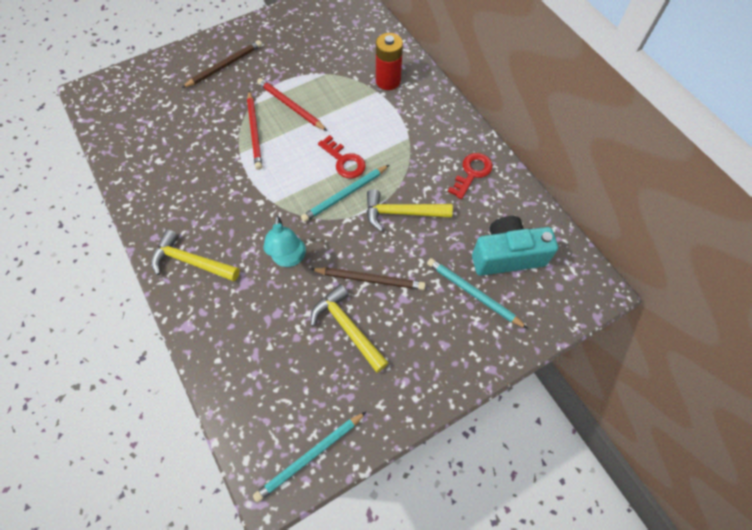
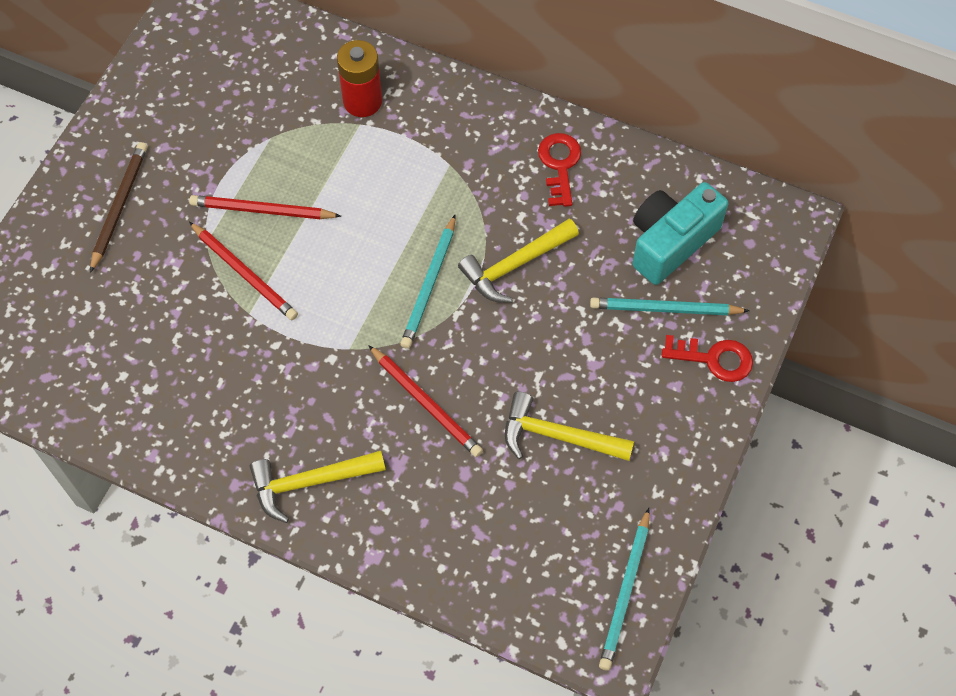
camera: 35 degrees left, 0 degrees up
(289, 258) = (426, 403): turquoise lamp -> red pencil
(344, 161) = (393, 242): red key -> red key (714, 359)
(370, 279) = (540, 366): brown pencil -> none

